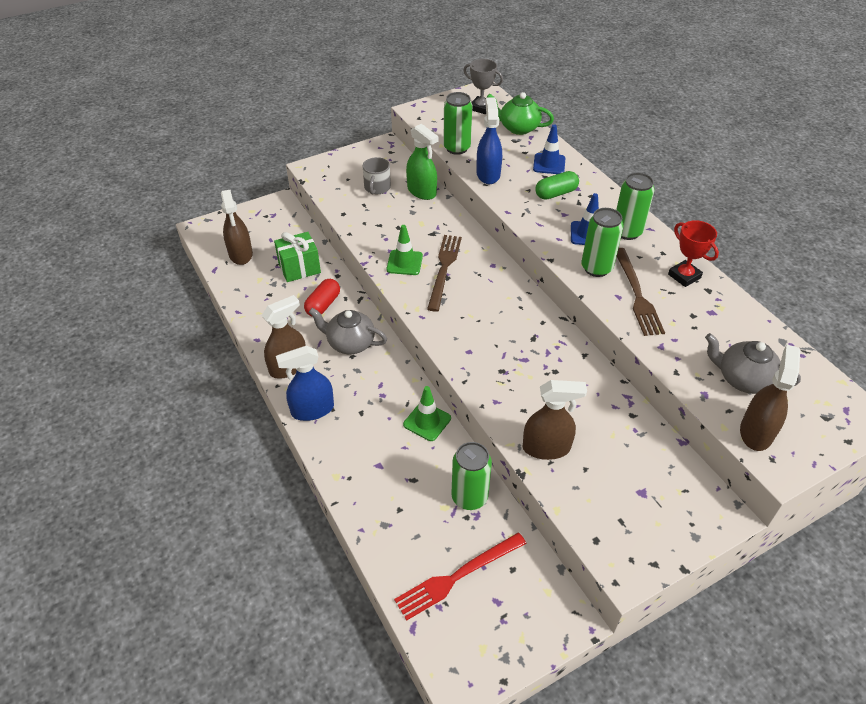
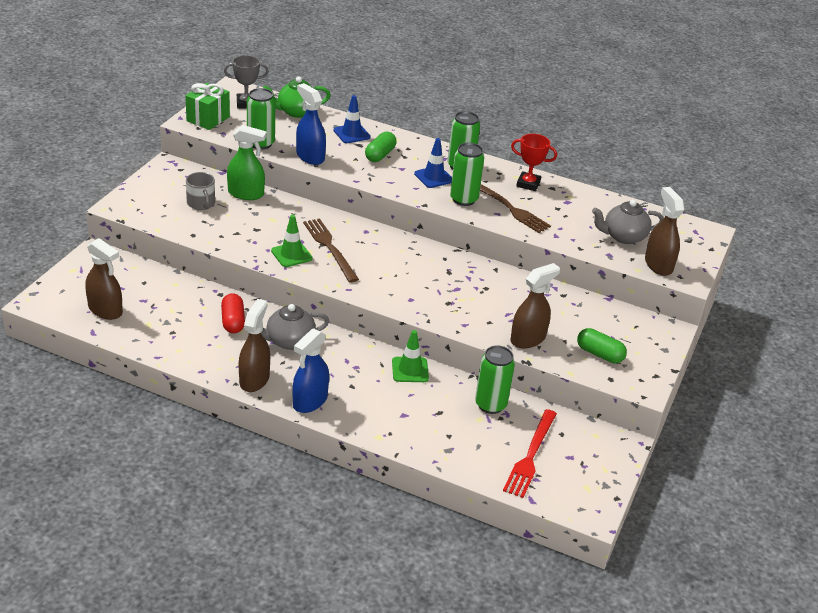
camera: 40 degrees left, 10 degrees down
(299, 268) = (178, 301): green gift -> green gift (208, 119)
(610, 504) = (599, 354): none -> green capsule

